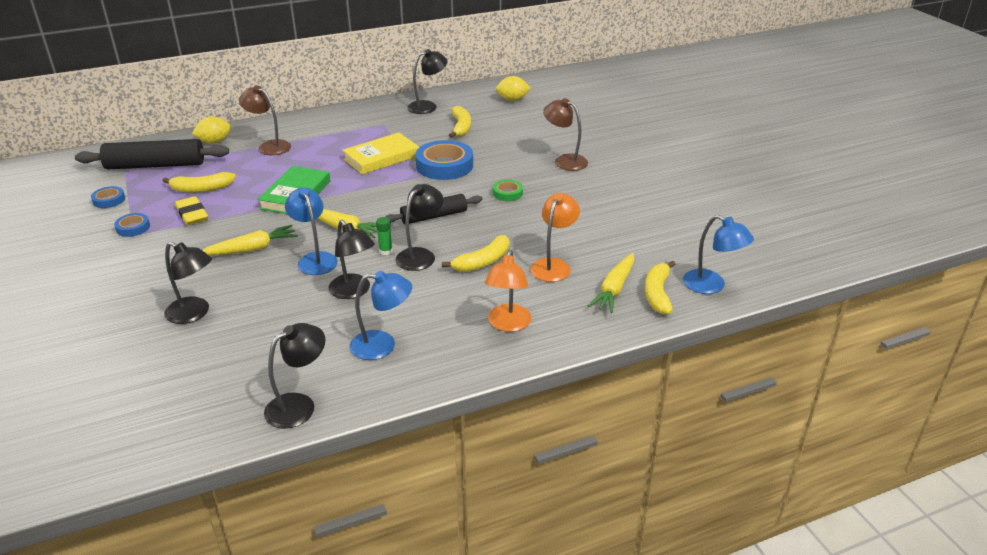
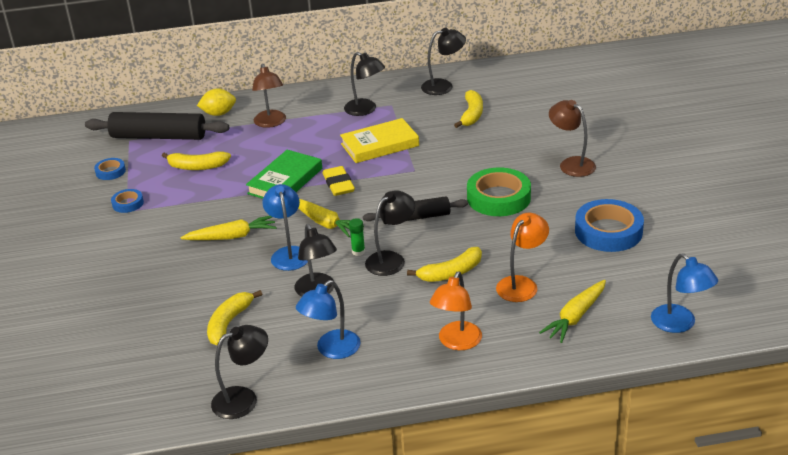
camera: 15 degrees right, 0 degrees up
(192, 214) = (184, 194): yellow eraser -> yellow eraser (338, 184)
(194, 313) = (168, 298): black lamp -> black lamp (365, 110)
(269, 146) = (271, 123): brown lamp -> brown lamp turned 150 degrees counterclockwise
(382, 345) = (331, 350): blue lamp -> blue lamp turned 120 degrees clockwise
(444, 165) = (442, 159): blue tape -> blue tape (608, 231)
(507, 193) = (498, 197): green tape -> green tape, size x2.01
(512, 99) = (537, 83): yellow lemon -> none
(657, 294) = (619, 327): yellow banana -> yellow banana (229, 323)

